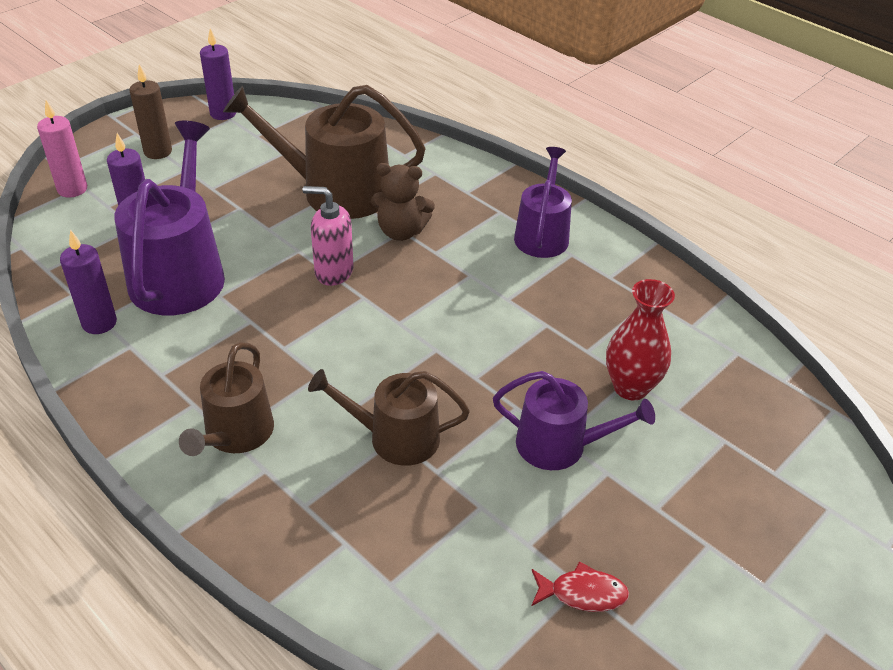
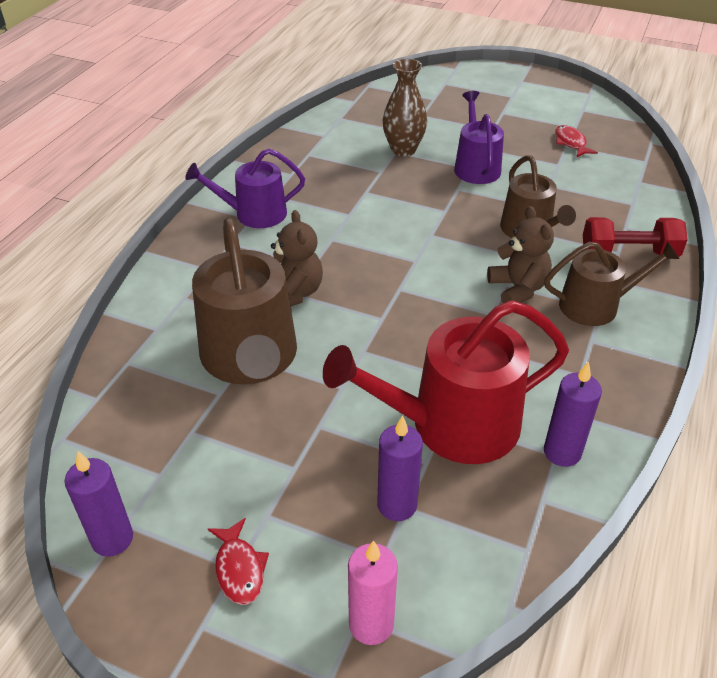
camera: 110 degrees left, 0 degrees up
(158, 152) = (239, 569): brown candle -> red fish
(180, 273) = (452, 425): purple watering can -> red watering can
(294, 514) = (628, 254): none -> red dumbbell
(304, 382) = (518, 289): none -> brown teddy bear
(333, 272) = (378, 317): pink soap dispenser -> none
(630, 387) = (403, 150): red vase -> brown vase

